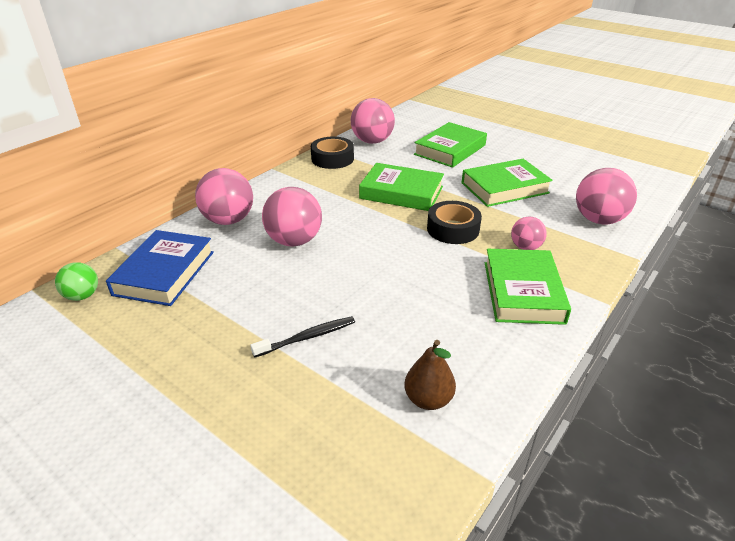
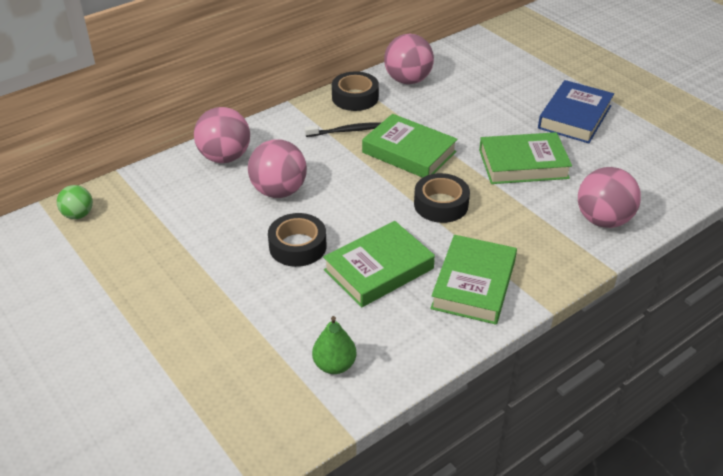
camera: 15 degrees right, 5 degrees up
(164, 273) = (152, 204): blue book -> blue book (574, 117)
(307, 337) = (254, 290): black toothbrush -> black toothbrush (346, 131)
(334, 287) = (297, 246): none -> black tape
(428, 399) = (334, 365): brown pear -> green pear
(450, 150) = (489, 104): green book -> green book (378, 269)
(525, 247) = (504, 238): pink ball -> none

